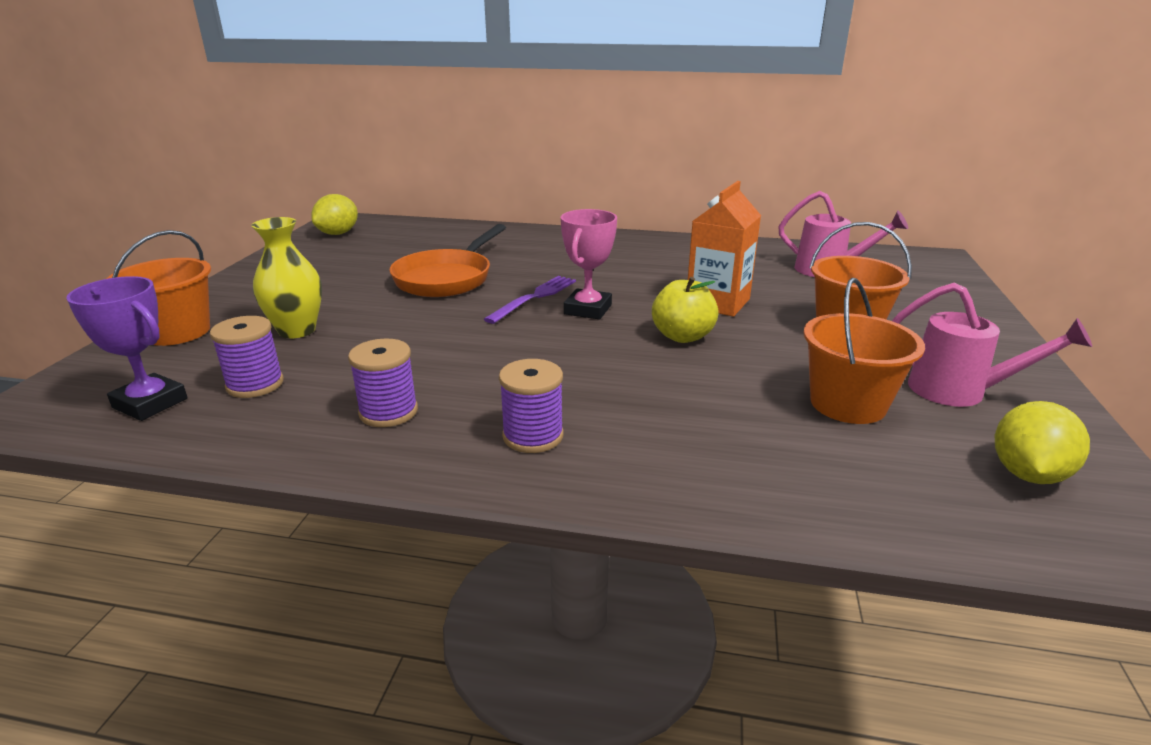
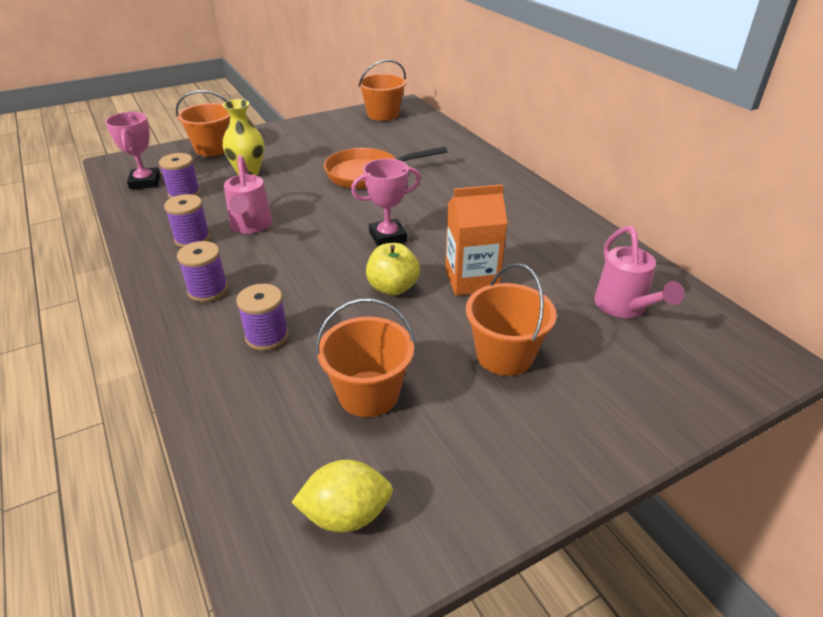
camera: 50 degrees right, 10 degrees up
(150, 403) = (145, 182): purple trophy -> pink trophy
(338, 233) = (383, 114): yellow lemon -> orange bucket
(534, 298) = (380, 212): purple fork -> none
(685, 427) = (267, 336): none -> purple spool
(958, 391) = (453, 446): pink watering can -> pink watering can (250, 226)

